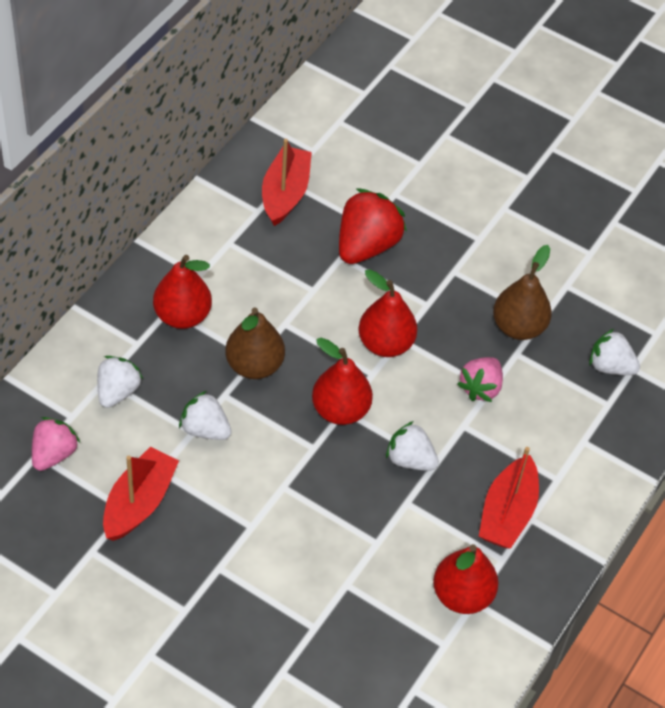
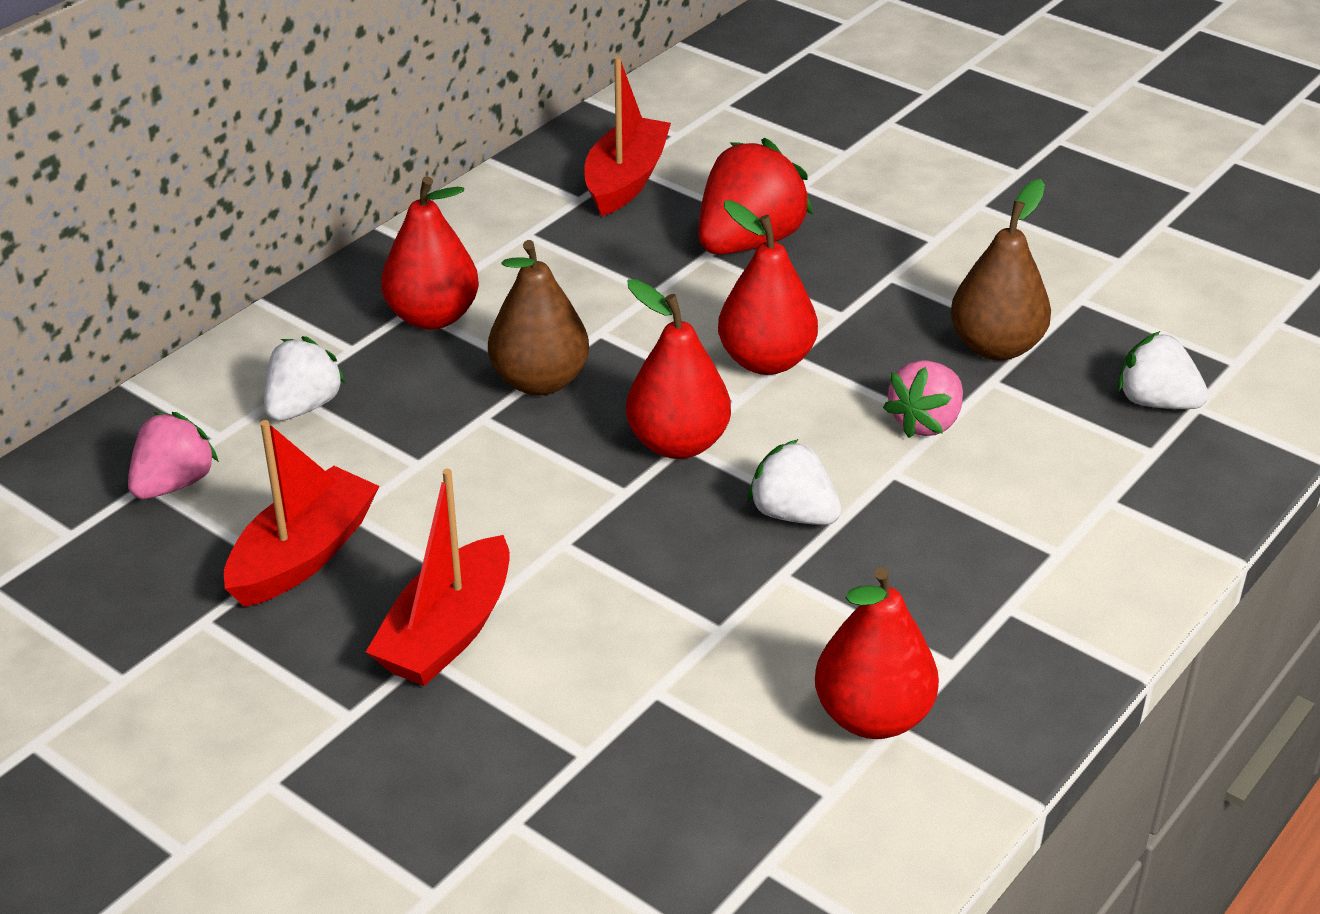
camera: 10 degrees right, 15 degrees down
(205, 429) = (440, 460): white strawberry -> none
(507, 513) = (965, 597): red boat -> red boat (447, 633)

